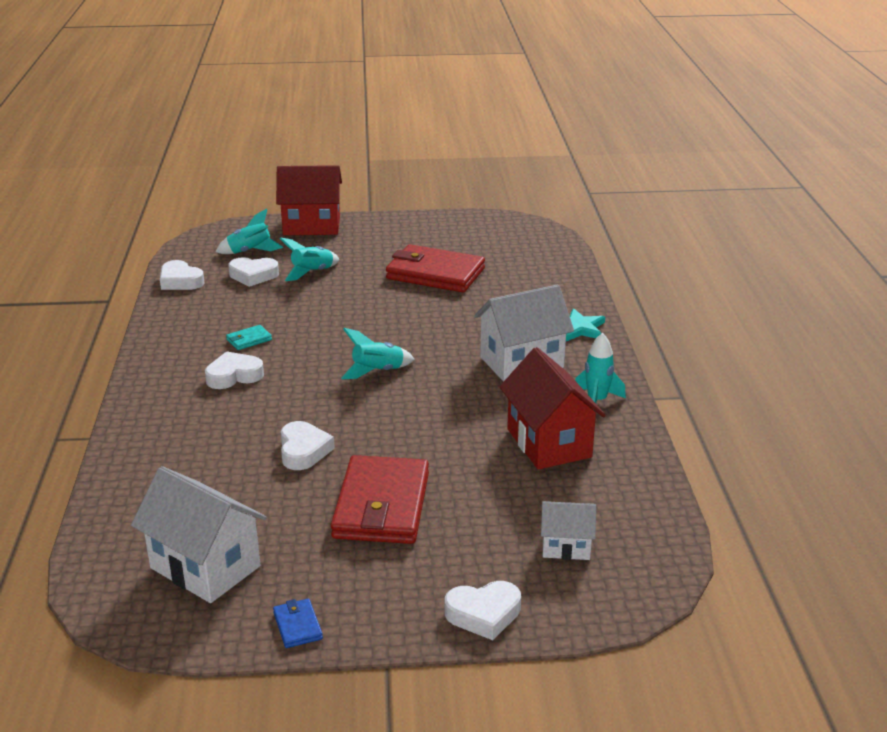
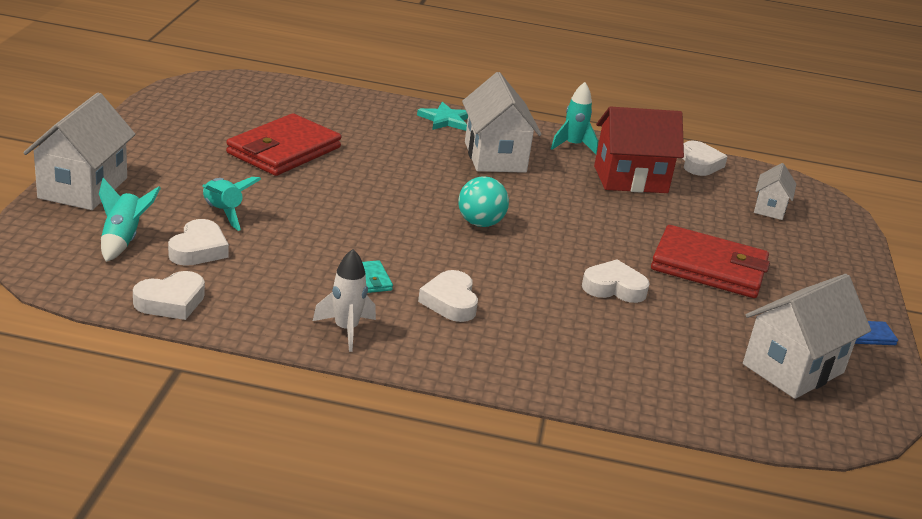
camera: 80 degrees left, 0 degrees up
(173, 342) = (346, 330): none -> white rocket
(311, 226) = (83, 188): red house -> white house
(377, 372) = (480, 223): turquoise rocket -> turquoise ball
(483, 614) = (848, 257): white heart -> white heart (699, 164)

